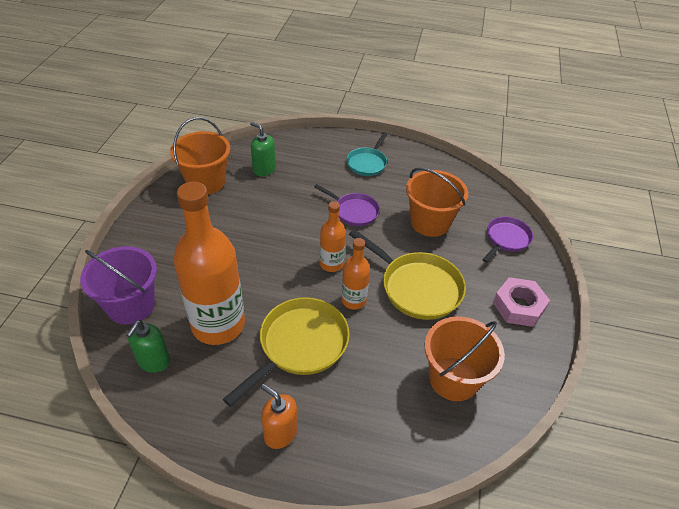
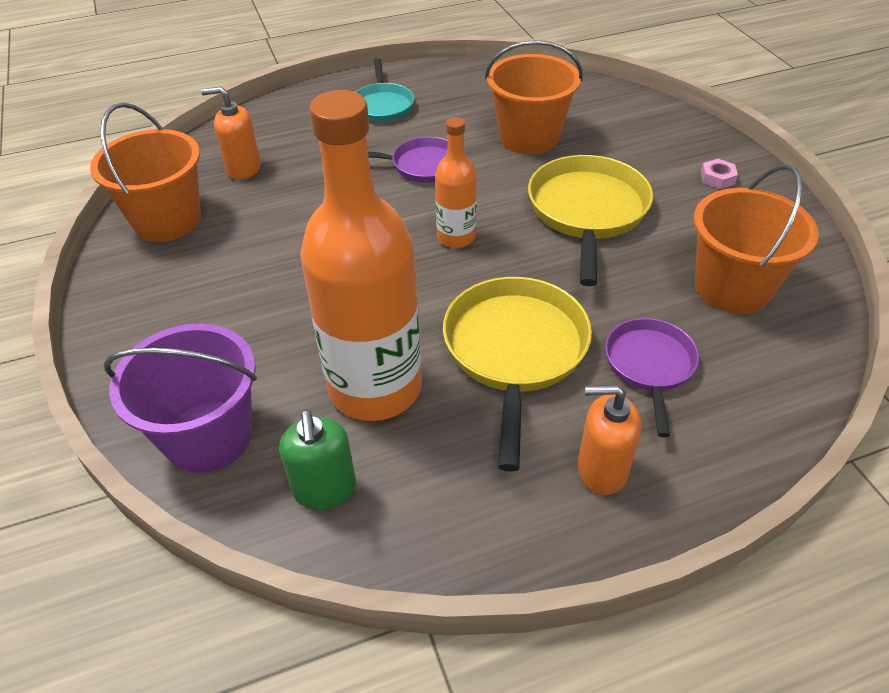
camera: 30 degrees left, 0 degrees up
(264, 169) = (243, 169): green soap dispenser -> orange soap dispenser
(353, 300) = (528, 264): orange bottle -> none
(416, 287) = (587, 212): yellow pan -> yellow pan turned 90 degrees counterclockwise
(506, 239) = (632, 117): purple pan -> purple pan (649, 366)
(518, 306) = (717, 178): pink nut -> pink nut, size x0.49

